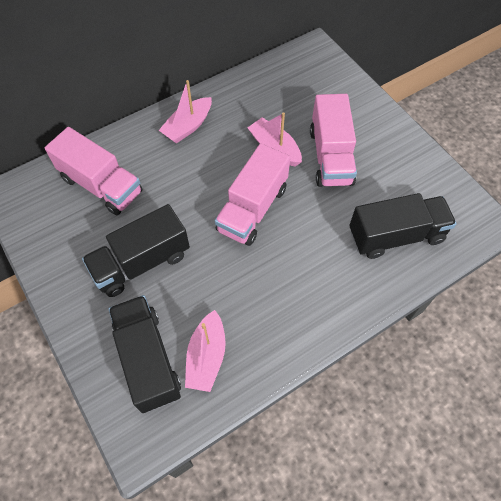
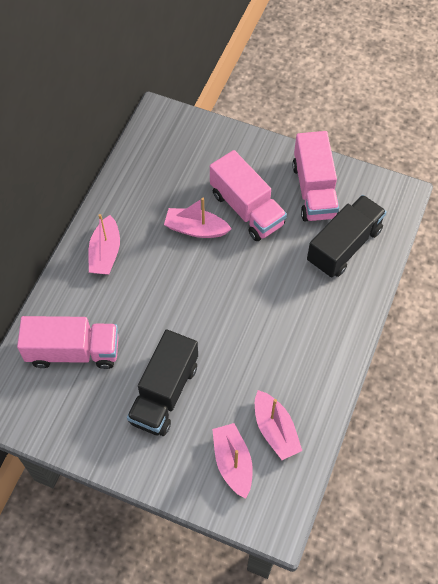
camera: 35 degrees left, 0 degrees up
(148, 359) = (233, 462): black truck -> pink boat
(252, 209) = (218, 292): pink truck -> pink truck (314, 190)

